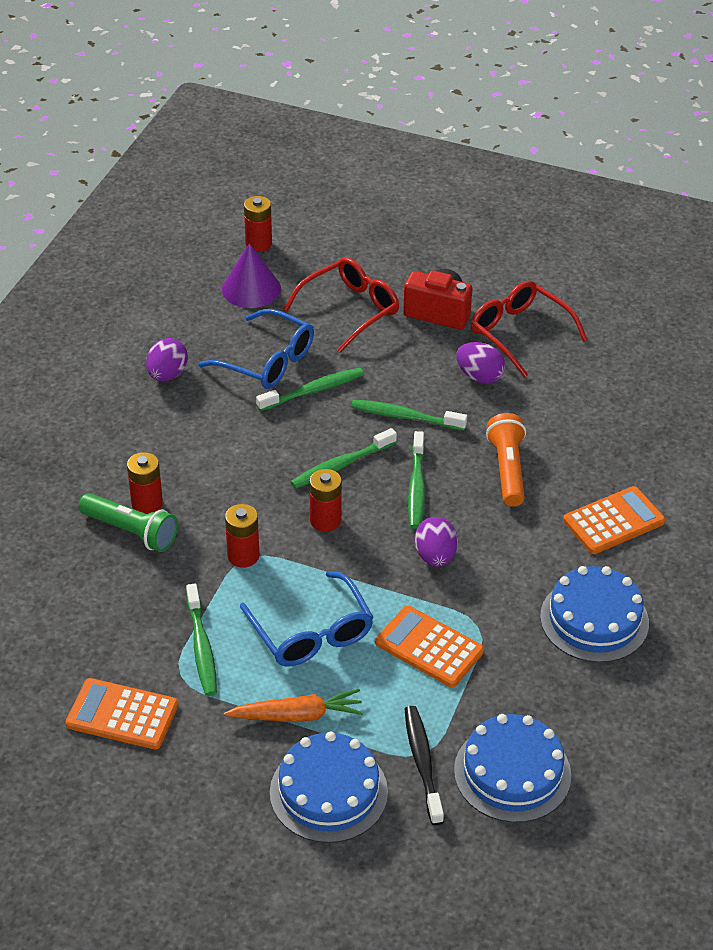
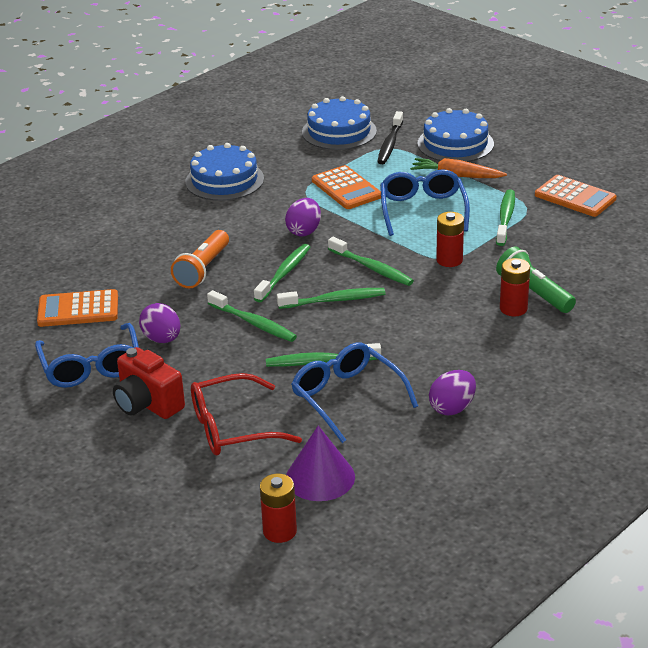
camera: 155 degrees left, 10 degrees down
(325, 520) = (372, 268): red battery -> green toothbrush
(519, 333) = (91, 366): red glasses -> blue glasses
(613, 521) = (156, 224): orange calculator -> orange calculator (78, 309)

